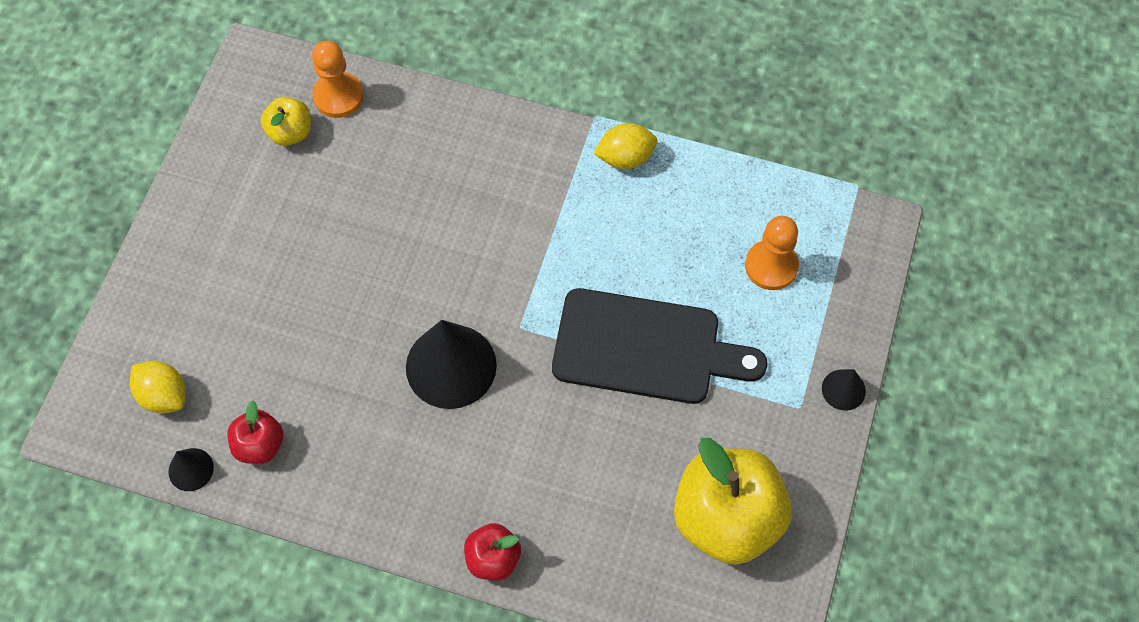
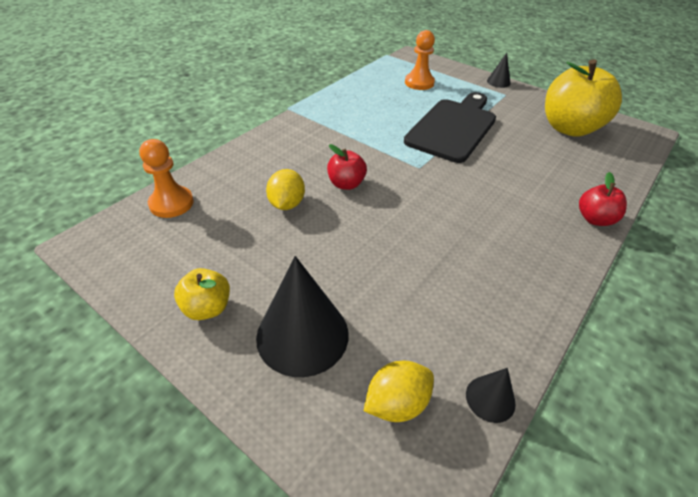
camera: 70 degrees left, 20 degrees down
(260, 445) = (475, 333): red apple -> red apple (346, 184)
(290, 132) = (178, 237): yellow apple -> yellow apple (207, 308)
(451, 366) = (437, 203): black cone -> black cone (302, 335)
(625, 157) = (323, 105): yellow lemon -> yellow lemon (287, 204)

